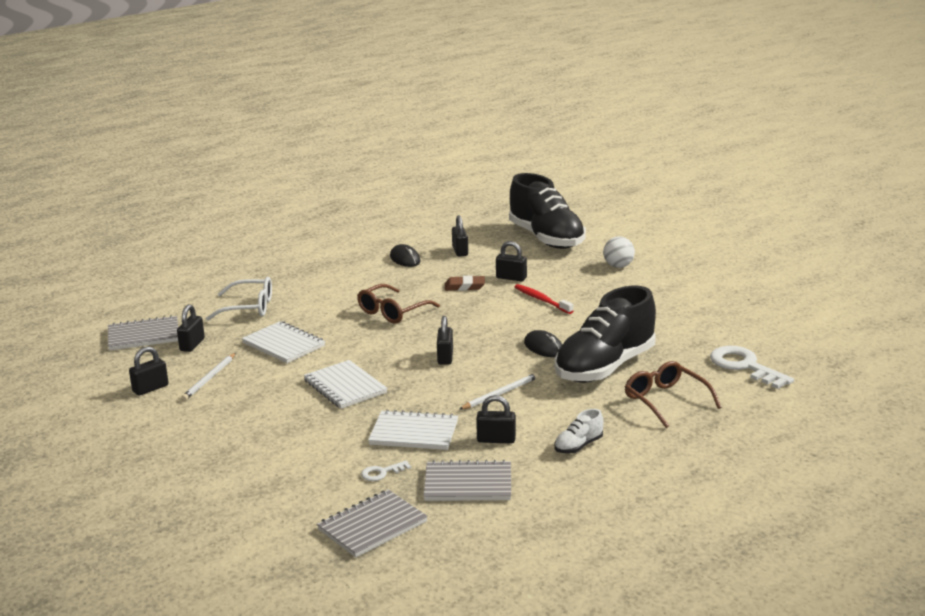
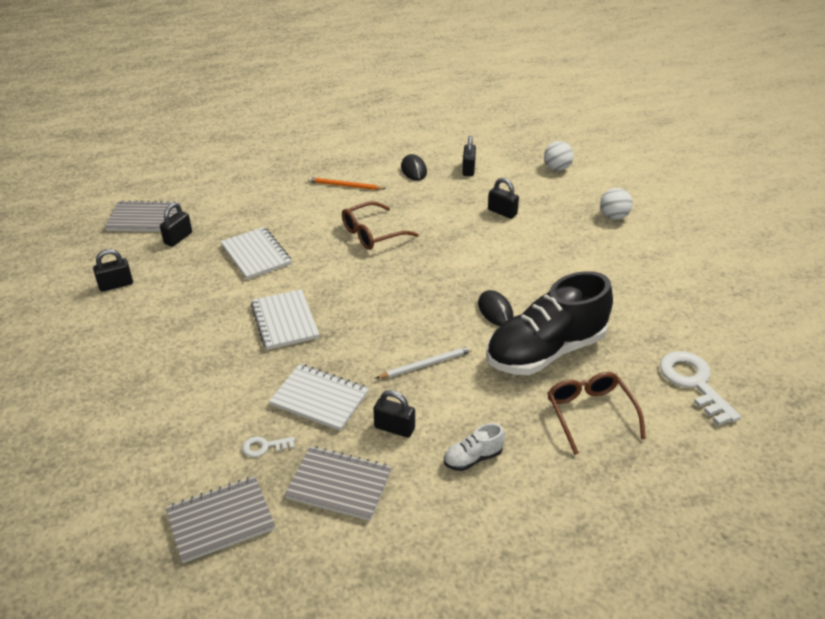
camera: 15 degrees right, 15 degrees up
(209, 378) = (171, 283): white pencil -> none
(249, 307) = (248, 203): white glasses -> none
(341, 280) = (344, 186): none -> orange pencil
(445, 357) = (394, 303): black padlock -> none
(464, 286) = (453, 215): brown eraser -> none
(541, 300) = (519, 246): red toothbrush -> none
(546, 238) = (557, 168): black shoe -> white ball

